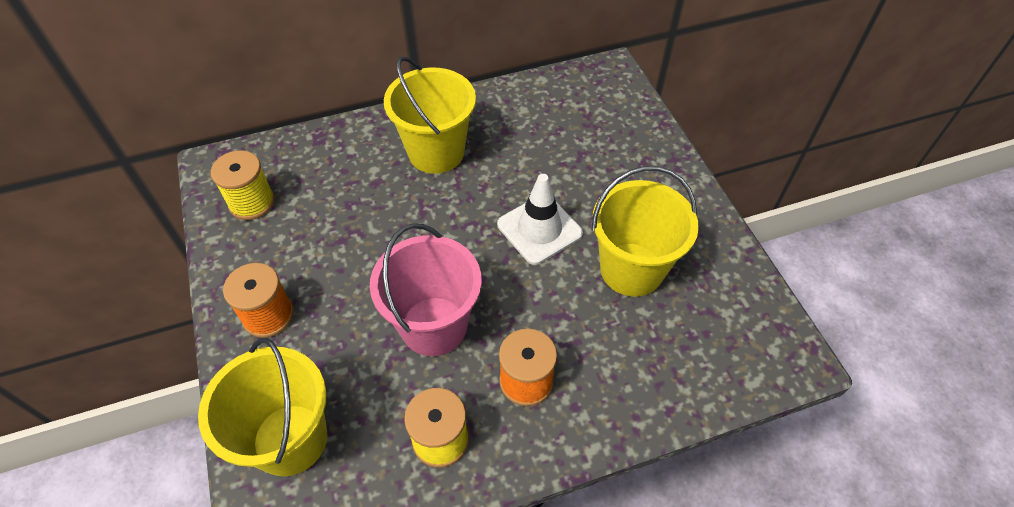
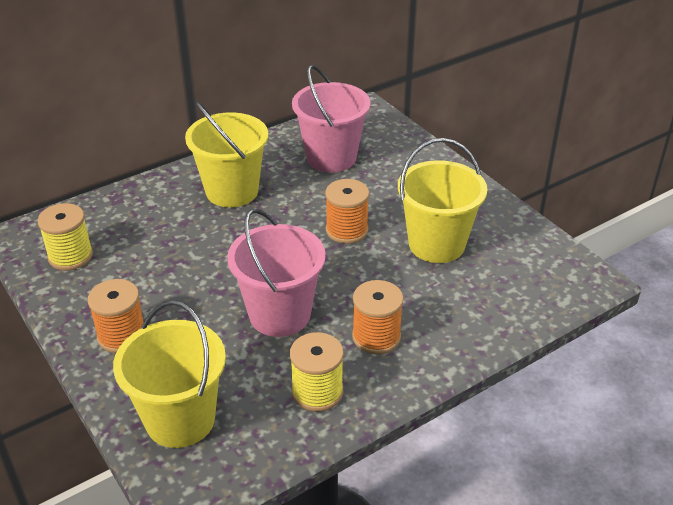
camera: 15 degrees left, 15 degrees down
(539, 229) = (347, 230): white traffic cone -> orange spool
(553, 128) = (331, 158): none -> pink bucket

